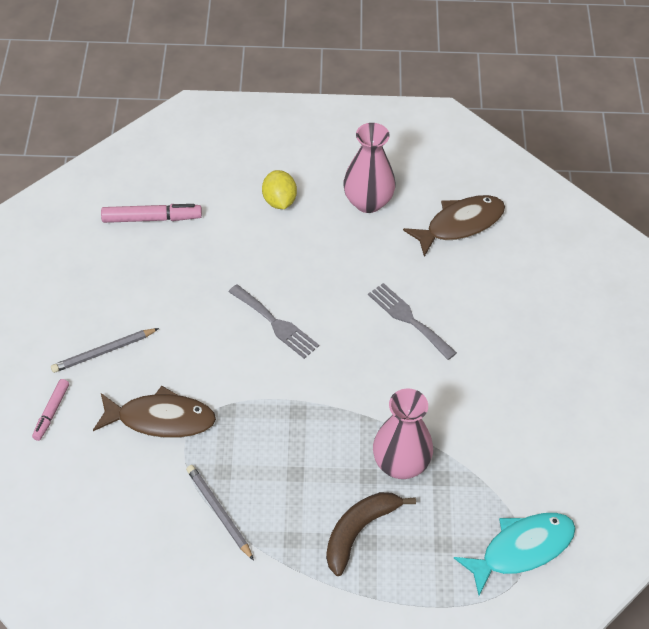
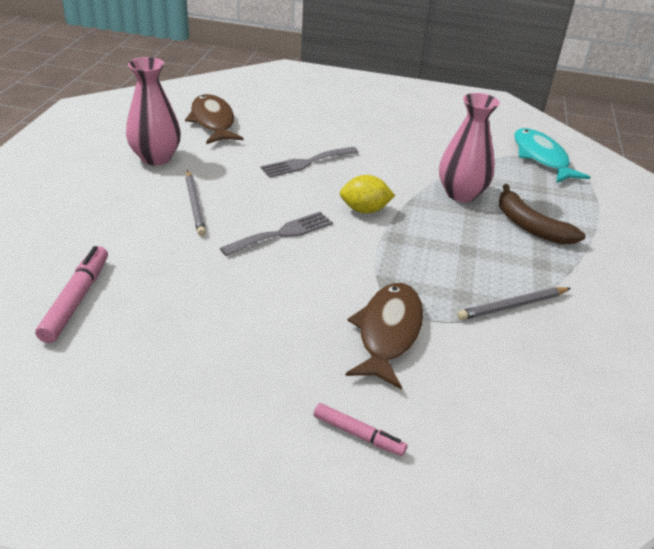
camera: 80 degrees left, 15 degrees down
(103, 352) = (273, 370): grey pencil -> grey pencil (195, 205)
(279, 201) = (117, 205): yellow lemon -> yellow lemon (364, 210)

